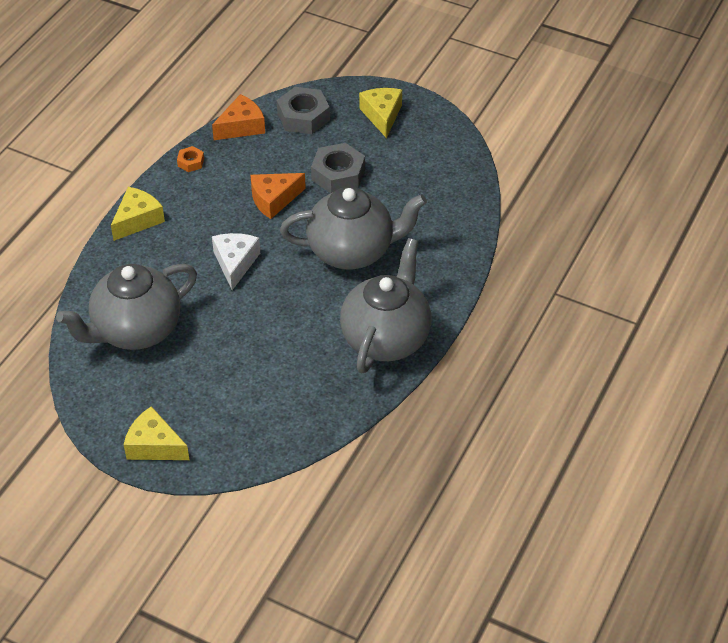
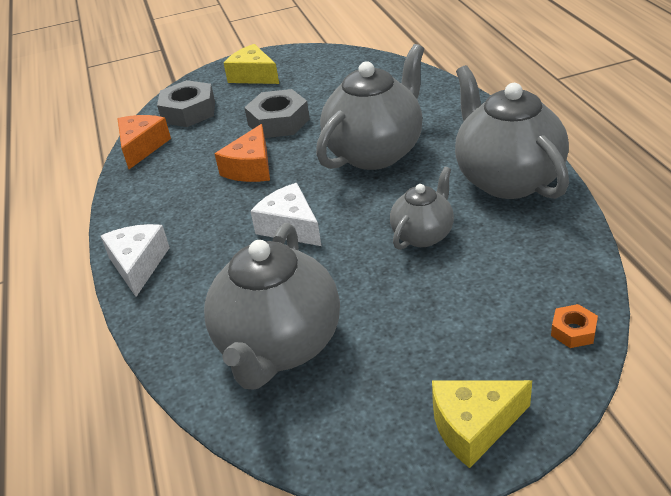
camera: 40 degrees left, 10 degrees down
(137, 220) = (138, 265): yellow cheese -> white cheese
(191, 162) = (129, 195): orange nut -> orange nut (573, 331)
(287, 331) = (423, 235): none -> grey teapot

